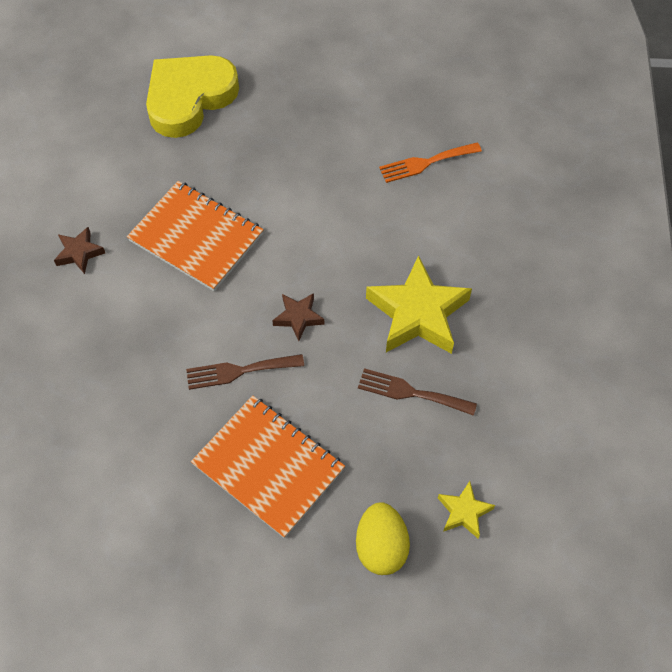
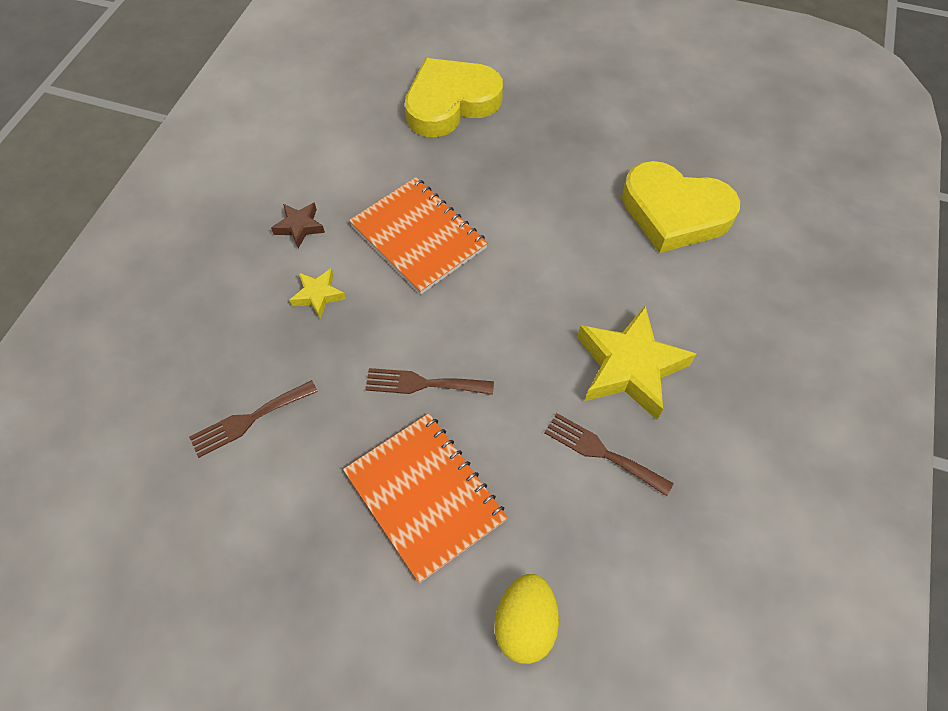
camera: 15 degrees right, 0 degrees up
(90, 441) = (249, 420): none -> brown fork
(298, 318) = (500, 342): brown star -> none
(425, 163) = (674, 212): orange fork -> yellow heart
(464, 512) = (630, 607): yellow star -> yellow star (318, 295)

